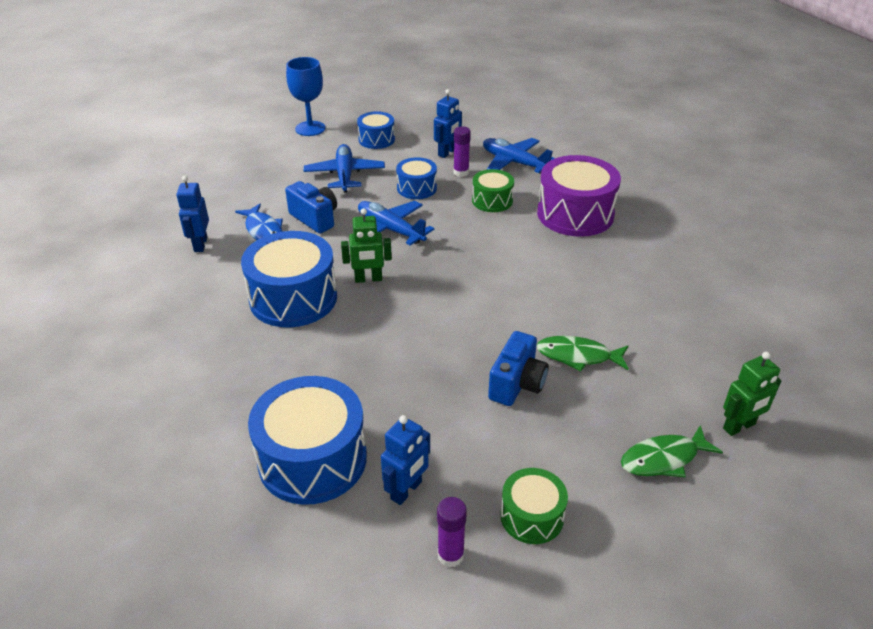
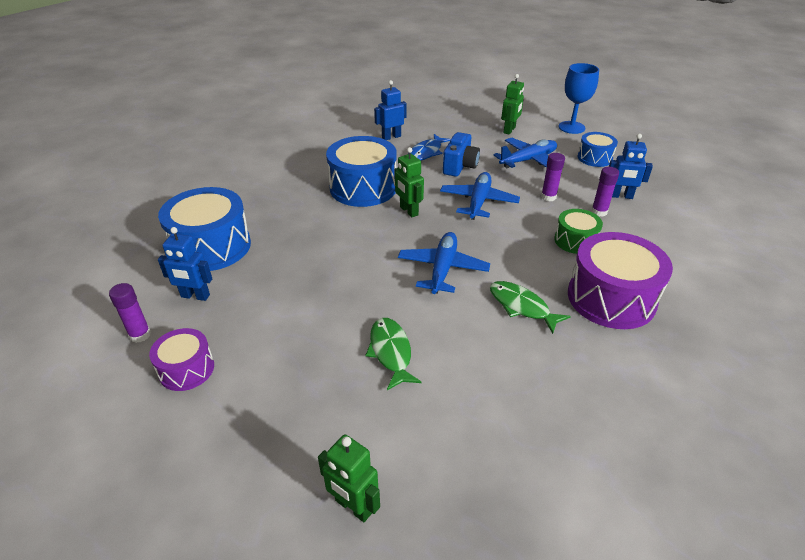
camera: 65 degrees right, 0 degrees up
(275, 163) = (509, 130): none -> green robot
(416, 188) = (548, 197): blue drum -> purple glue stick
(514, 162) = (654, 237): blue plane -> blue plane (443, 269)
(517, 384) = (332, 322): blue camera -> none
(532, 516) = (186, 369): green drum -> purple drum
(663, 459) = (280, 446): green fish -> green fish (522, 306)

